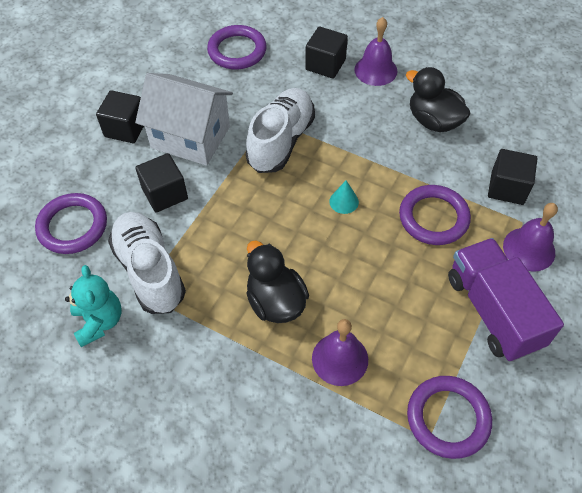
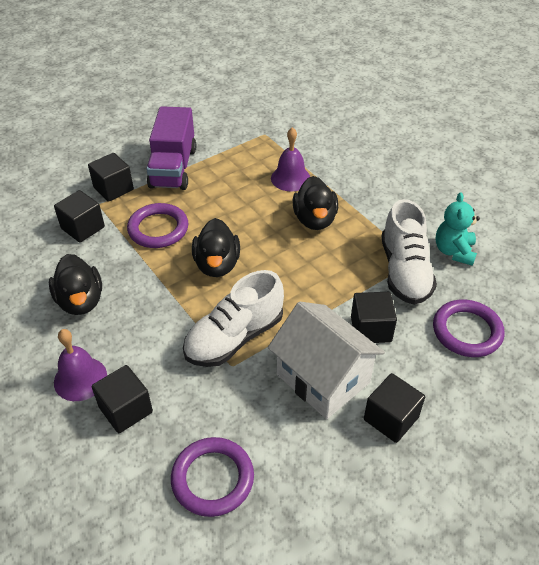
camera: 155 degrees left, 10 degrees down
(344, 201) = (217, 265): turquoise cone -> black duck
(448, 418) = (247, 137): purple ring -> none
(529, 249) = (113, 188): purple bell -> black cube

